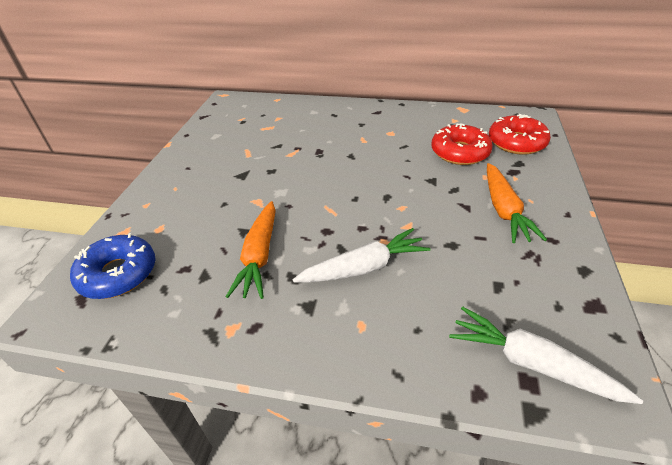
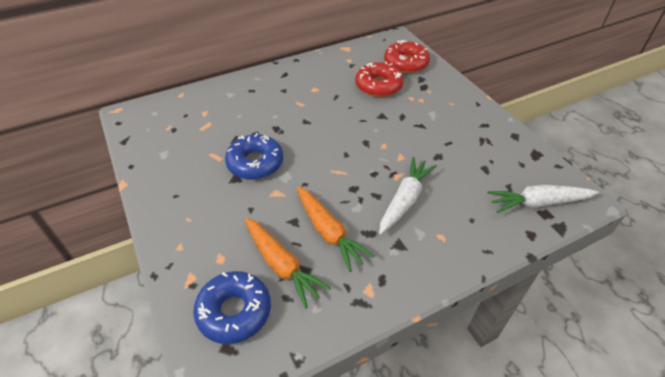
camera: 40 degrees left, 5 degrees up
(269, 170) = (255, 163): none -> blue donut
(504, 210) = (444, 117): orange carrot -> orange carrot (282, 265)

